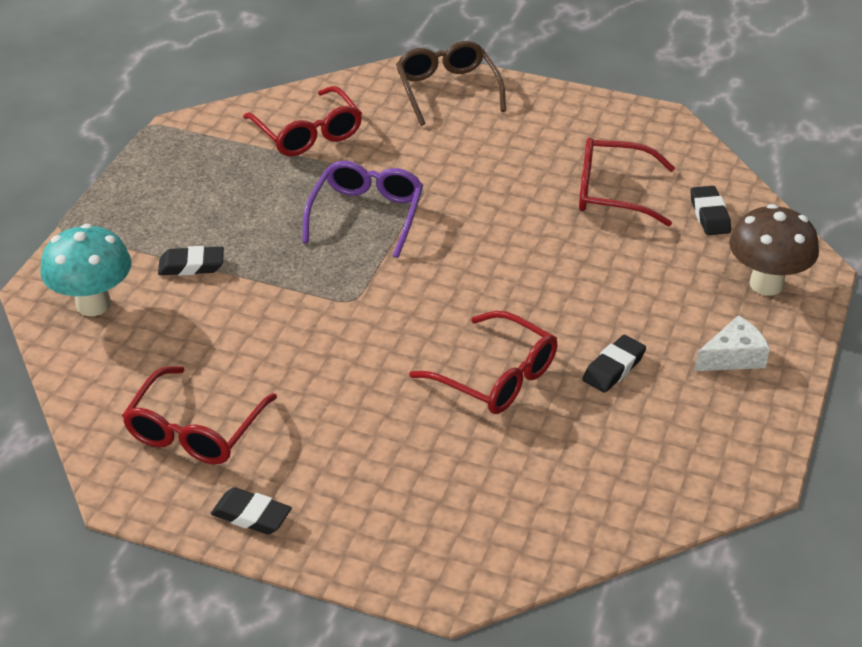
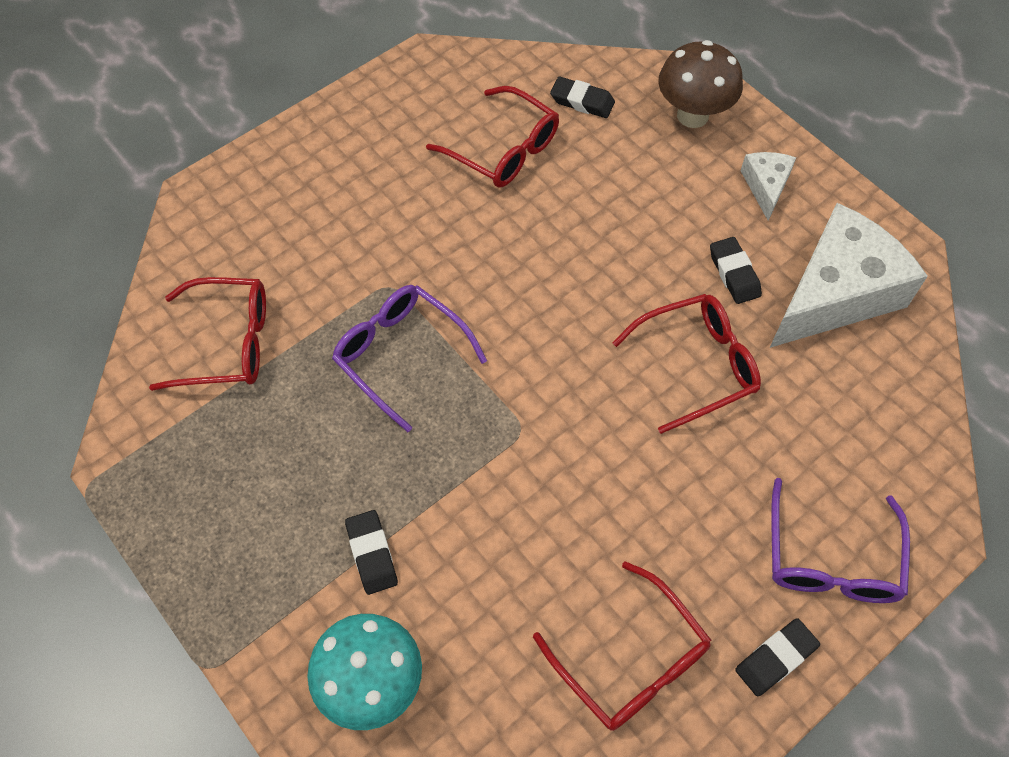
camera: 60 degrees left, 20 degrees up
(191, 266) = (372, 554): black eraser -> black eraser turned 45 degrees counterclockwise
(368, 523) = (831, 560): none -> purple glasses
(447, 89) = (251, 190): brown glasses -> none
(611, 192) = (504, 150): red glasses -> red glasses turned 90 degrees counterclockwise
(655, 441) = (836, 293): none -> white cheese

